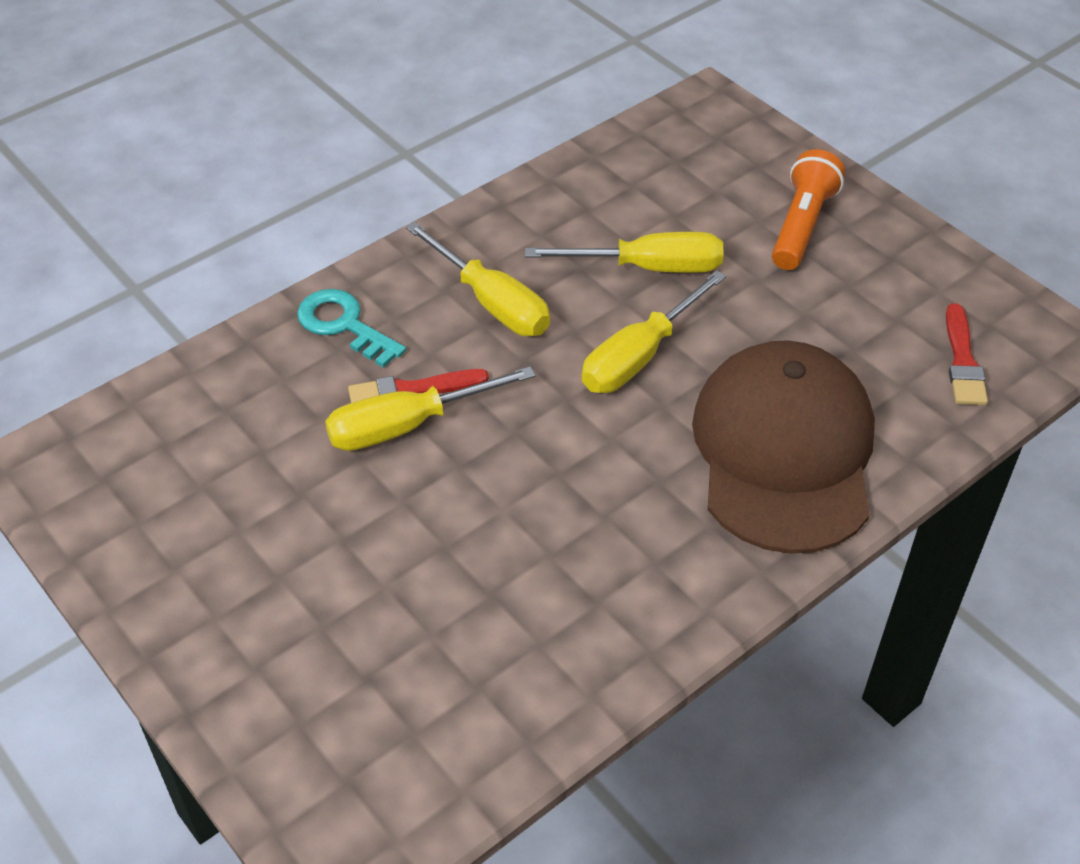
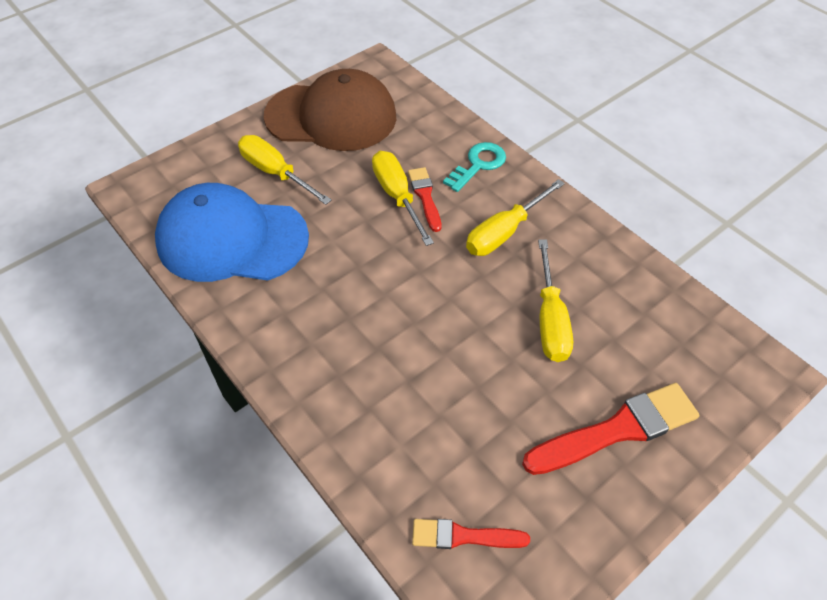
camera: 90 degrees right, 5 degrees up
(497, 654) = (232, 239): none -> blue cap
(639, 356) = (459, 311): yellow screwdriver -> yellow screwdriver (275, 173)
(784, 452) = (369, 392): brown cap -> brown cap (331, 116)
(802, 225) = (617, 429): orange flashlight -> red brush

